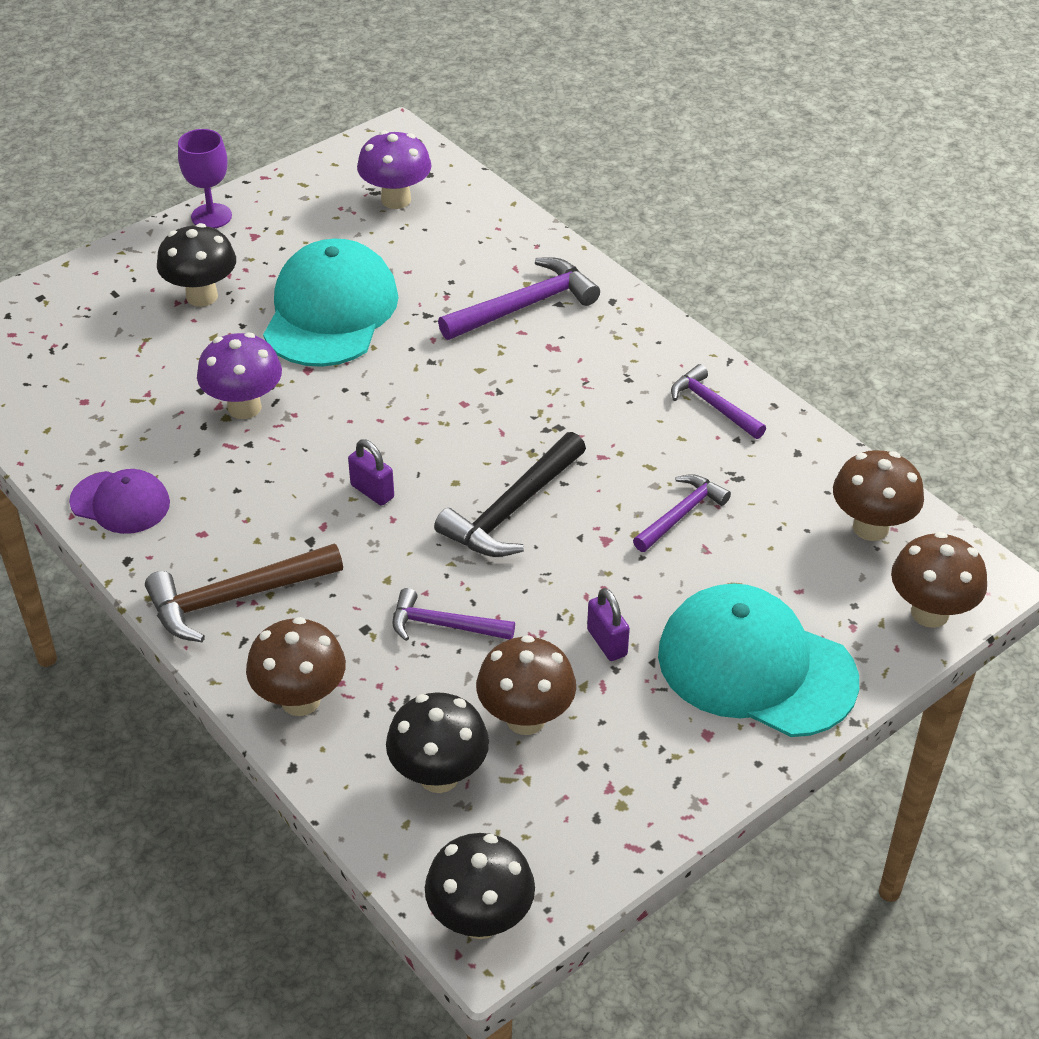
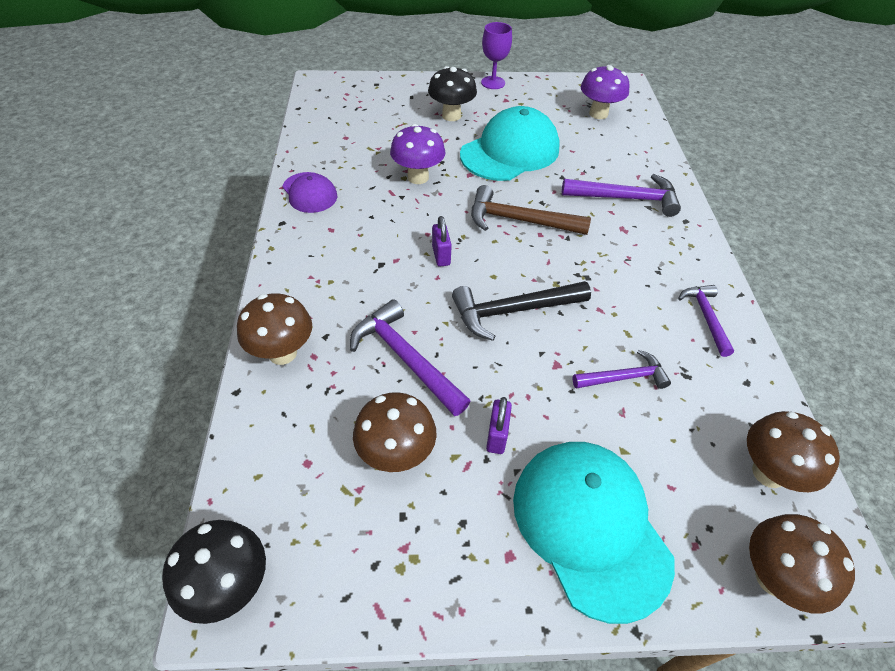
camera: 35 degrees right, 5 degrees up
(236, 598) = (311, 273): brown hammer -> brown hammer (520, 221)
(439, 776) = (308, 457): black mushroom -> none
(444, 625) = (406, 359): purple hammer -> purple hammer, size x1.58

